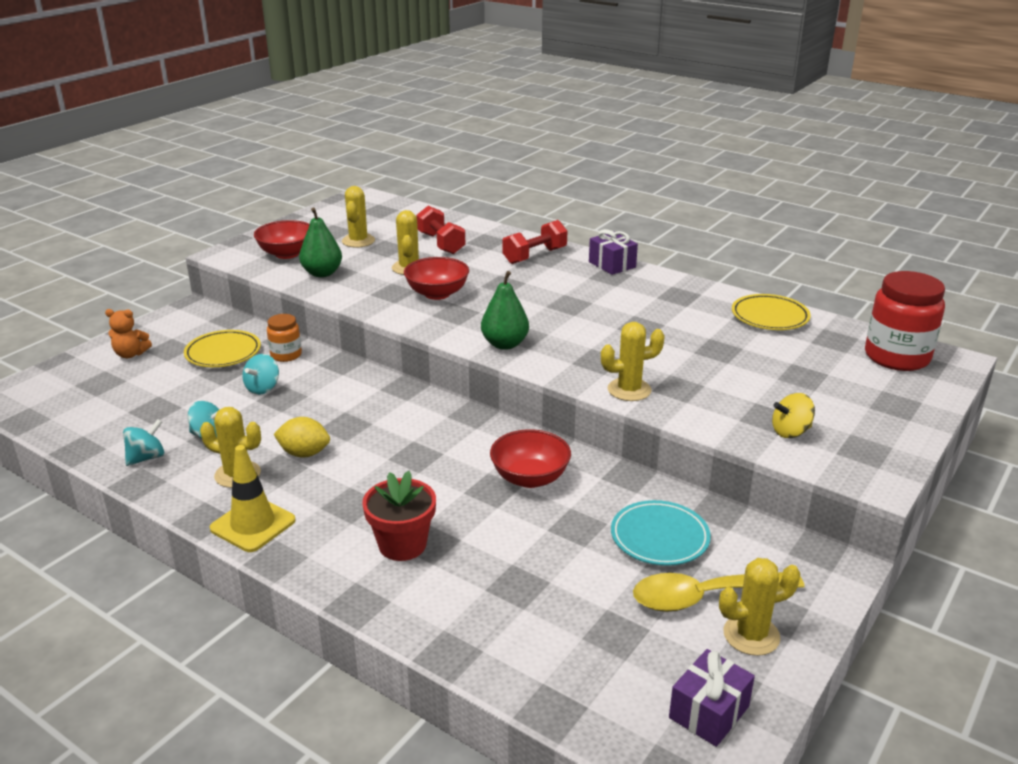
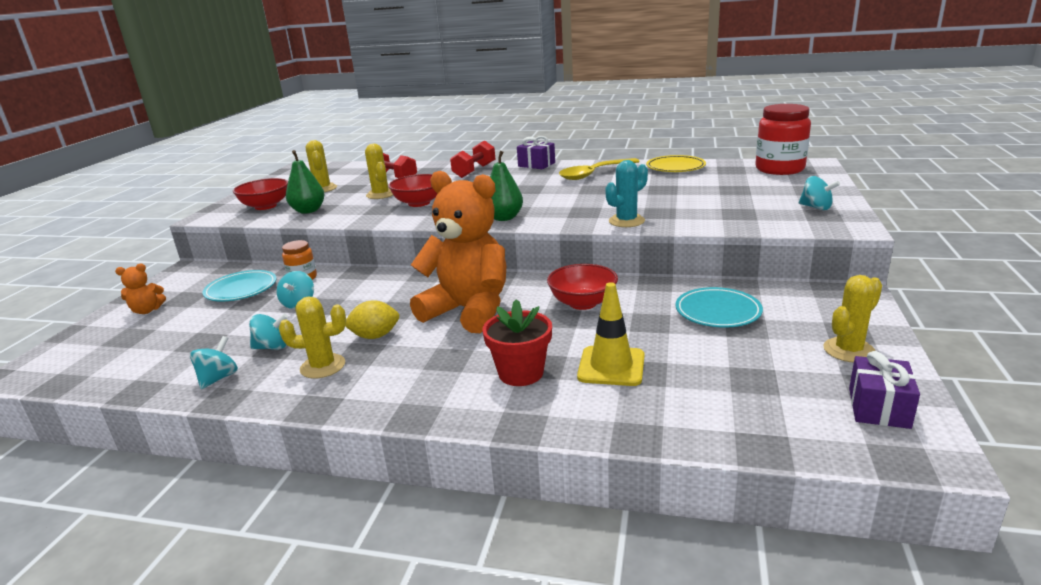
camera: 20 degrees left, 5 degrees down
(223, 353) = (241, 290): yellow plate -> turquoise plate
(253, 524) = (368, 398): yellow traffic cone -> yellow traffic cone (611, 366)
(411, 450) = (468, 311): none -> orange teddy bear
(629, 390) = (626, 221): yellow cactus -> turquoise cactus
(704, 597) = (789, 337): yellow spoon -> yellow spoon (594, 174)
(790, 432) = (764, 217): yellow spinning top -> none
(869, 436) = (816, 207): none -> turquoise spinning top

